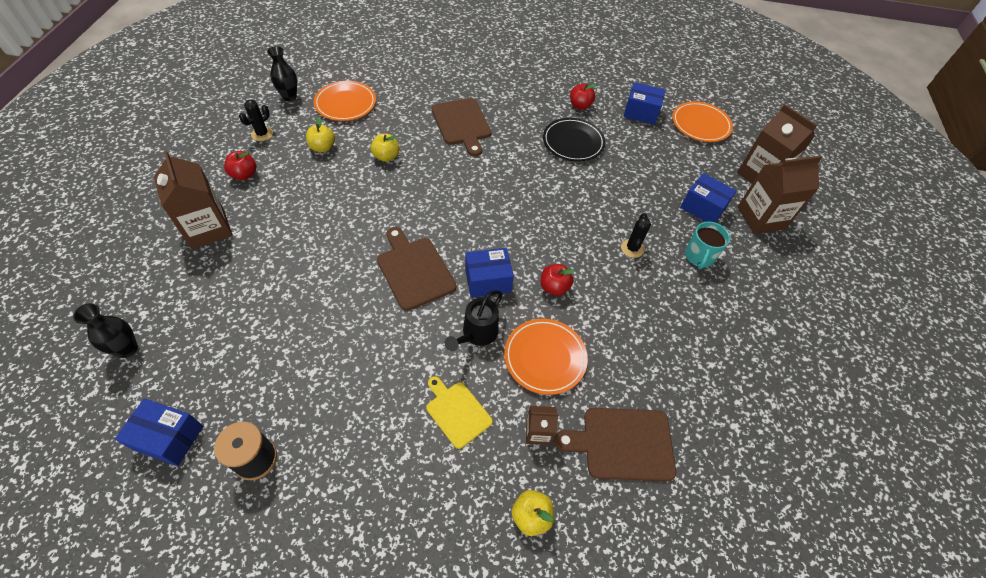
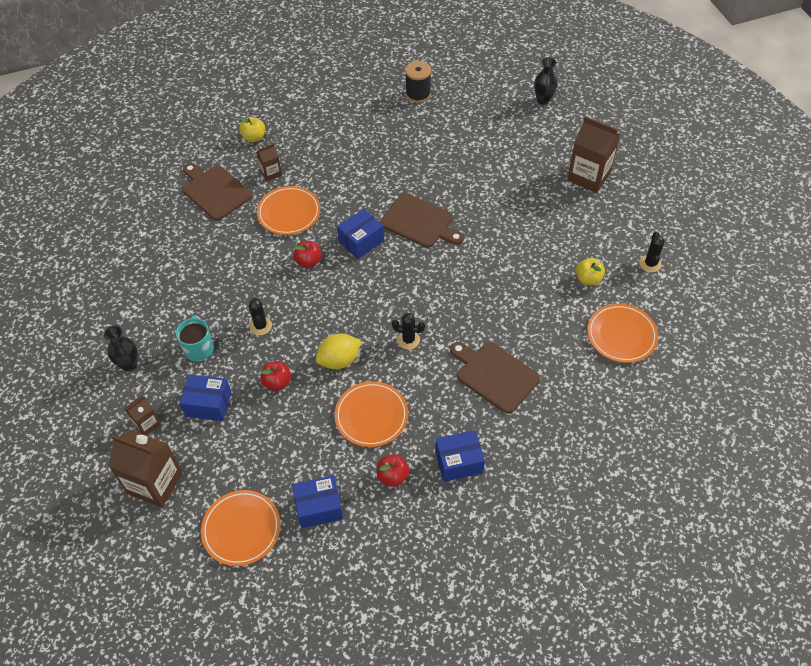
camera: 155 degrees right, 0 degrees up
(169, 438) = (471, 82): blue box -> blue box (459, 462)
(244, 175) = (616, 224): red apple -> red apple (277, 382)
(289, 97) = (677, 313): black vase -> black vase (129, 365)
(386, 156) = (528, 300): yellow apple -> none
(457, 412) = (326, 160): yellow cutting board -> none
(476, 334) = (344, 204): black watering can -> none
(508, 176) = (408, 340): none -> black cactus
(573, 142) = (371, 416): black plate -> orange plate
(575, 188) = (339, 360): none -> yellow lemon
(622, 443) = (215, 191): brown cutting board -> brown cutting board turned 105 degrees counterclockwise
(761, 218) = (146, 424): brown carton -> brown carton, size x0.51

